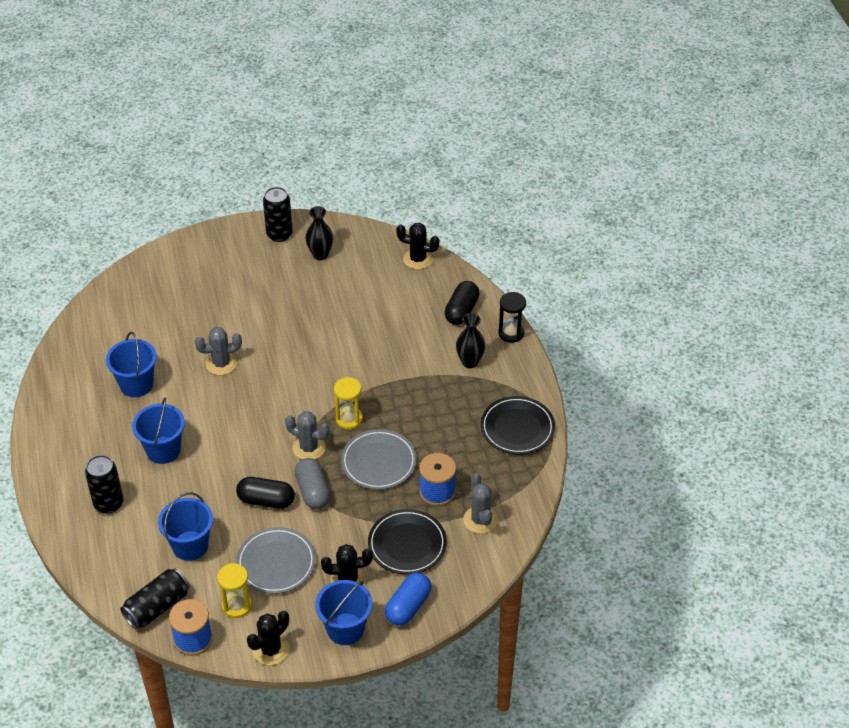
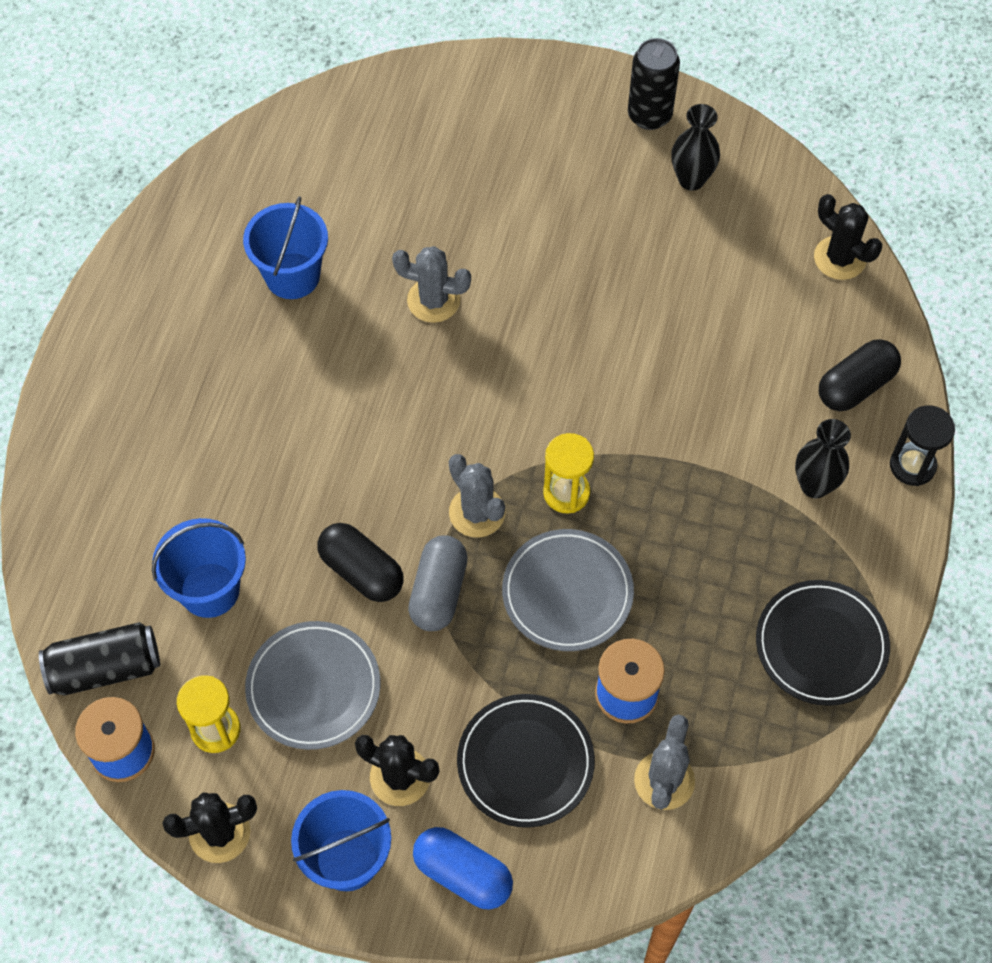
camera: 30 degrees right, 15 degrees up
(108, 504) = (139, 458): black can -> none
(163, 450) = (266, 407): blue bucket -> none
(408, 606) = (463, 874): blue capsule -> blue capsule turned 60 degrees clockwise

